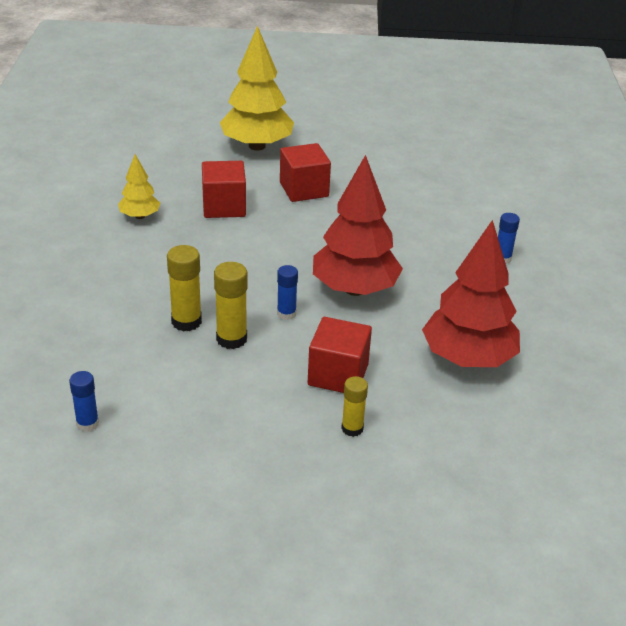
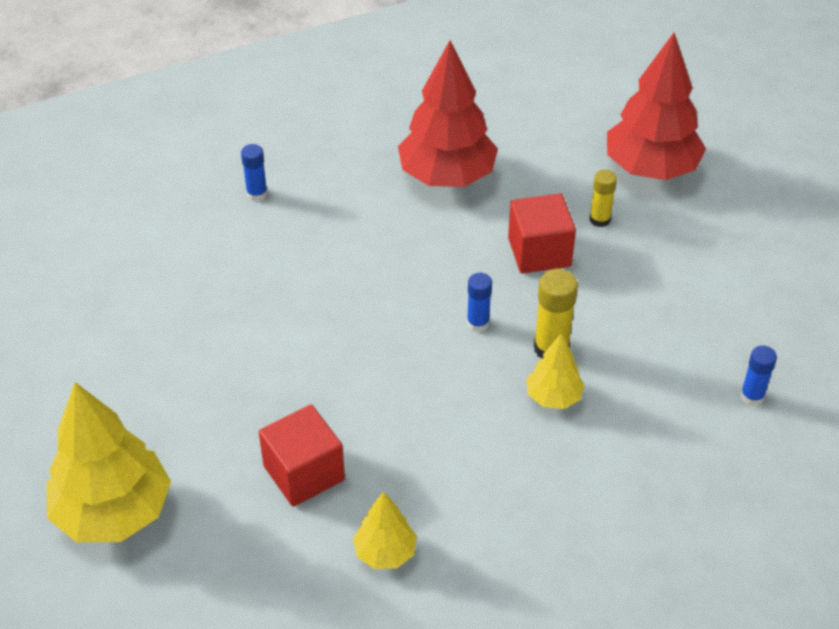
camera: 115 degrees left, 10 degrees up
(186, 321) = (553, 397): yellow glue stick -> yellow tree
(304, 189) = (210, 409): red cube -> none
(354, 289) = (396, 286): red tree -> red tree (651, 168)

